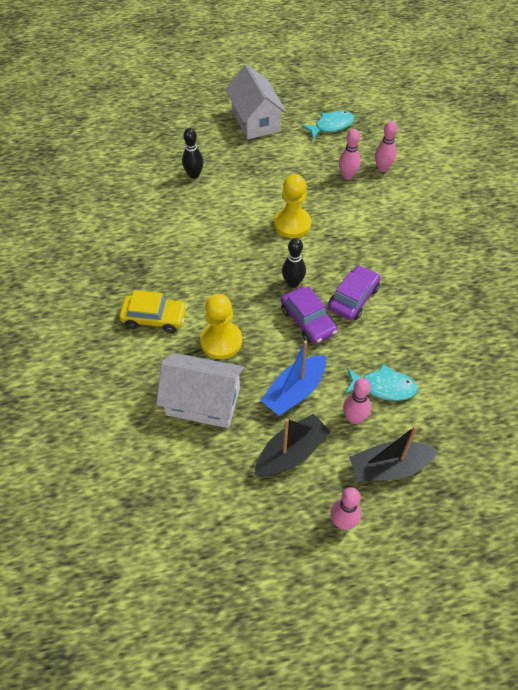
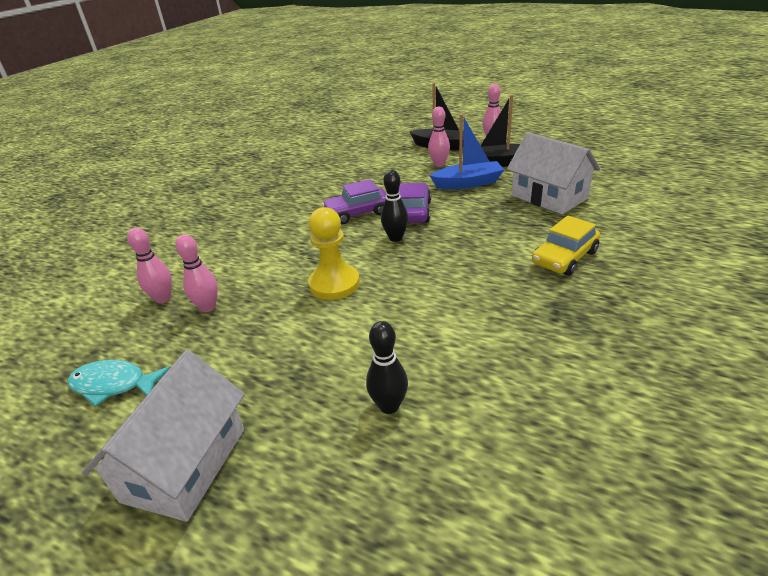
camera: 140 degrees left, 20 degrees down
(154, 318) = (564, 258): yellow car -> yellow car turned 90 degrees counterclockwise
(221, 341) = (504, 223): yellow pawn -> none
(383, 387) = (401, 170): turquoise fish -> none

